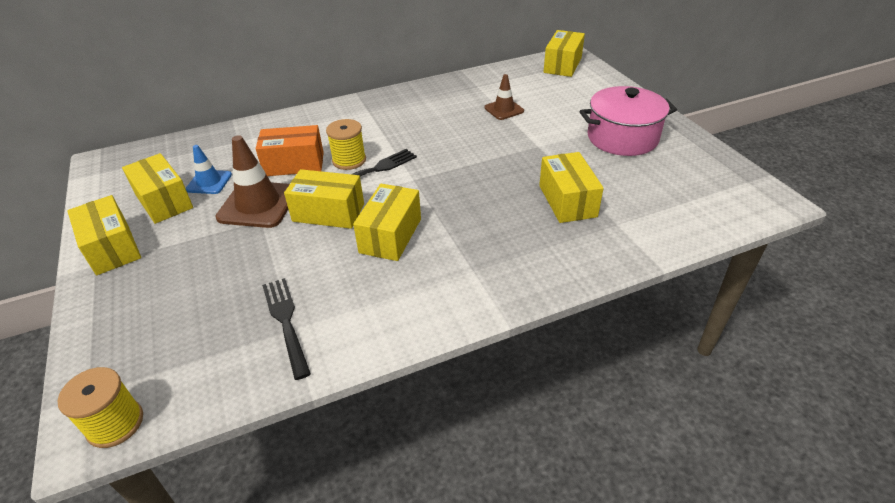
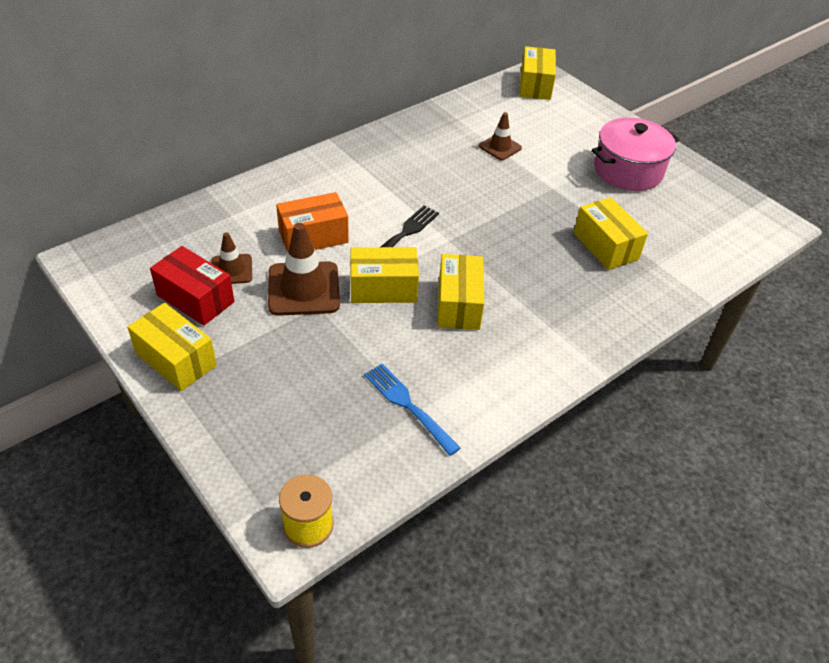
camera: 20 degrees left, 5 degrees up
(164, 201) = (195, 298): yellow box -> red box
(209, 182) = (231, 269): blue traffic cone -> brown traffic cone
(286, 322) = (409, 406): black fork -> blue fork
(349, 160) = (370, 225): yellow spool -> none

